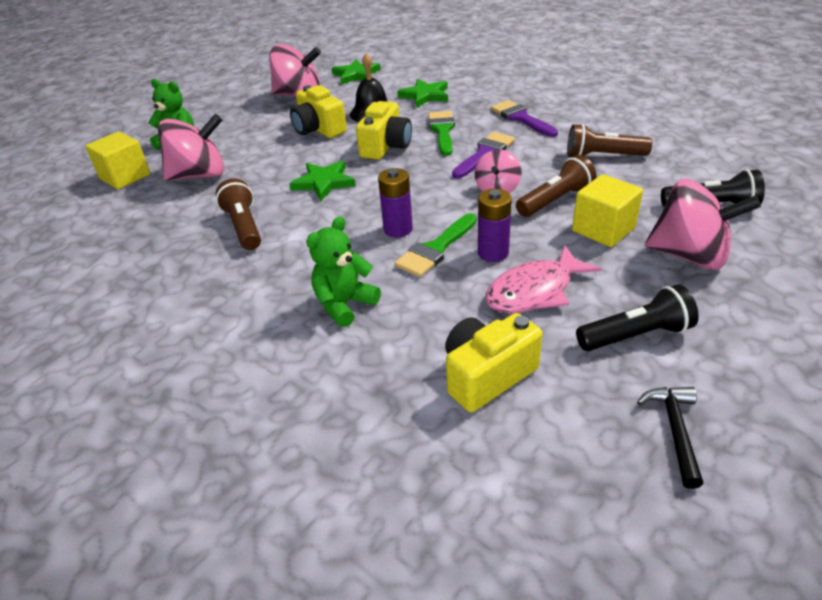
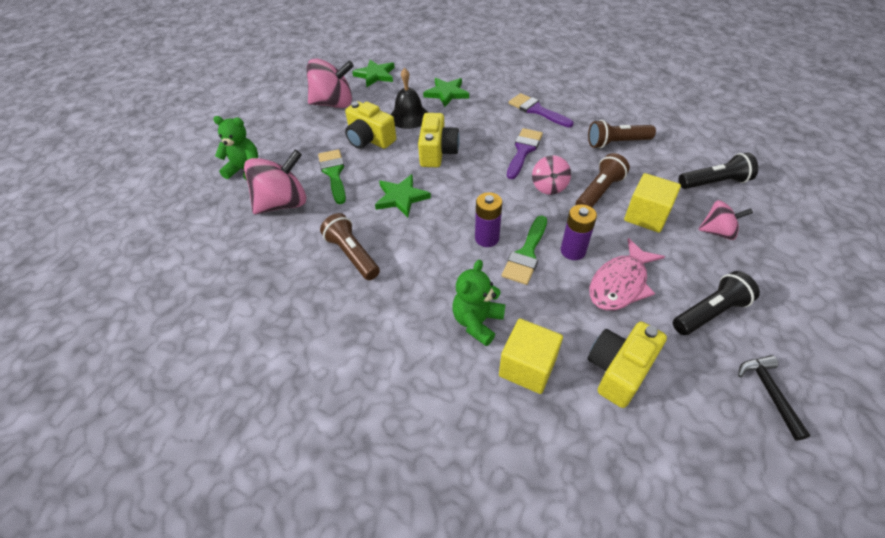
camera: 15 degrees left, 10 degrees up
(125, 176) = (211, 214): yellow cube -> yellow cube (527, 367)
(442, 130) = (478, 130): green brush -> green brush (333, 173)
(689, 255) = (717, 232): pink spinning top -> pink spinning top, size x0.58

